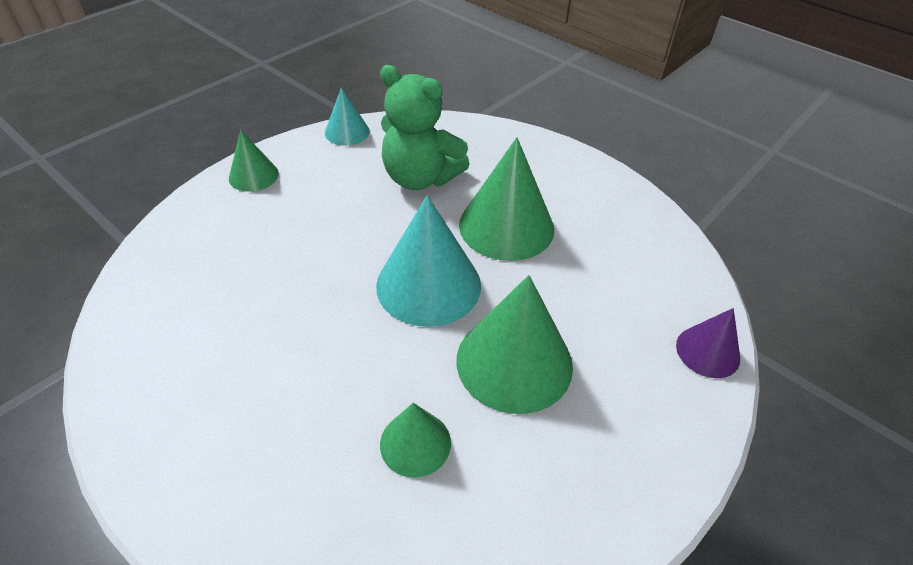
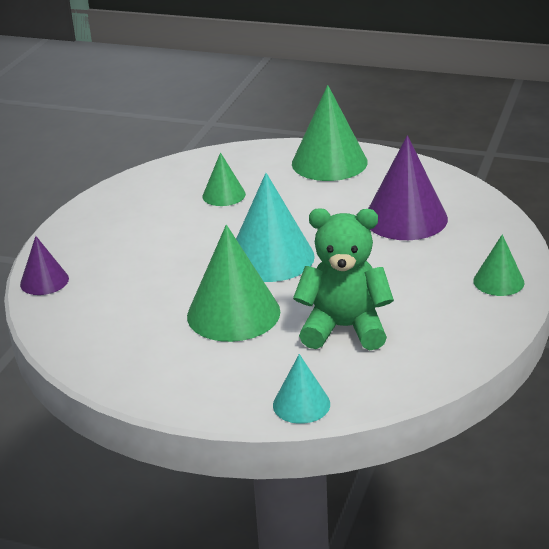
camera: 160 degrees right, 15 degrees down
(239, 286) = (405, 218): none -> purple cone
(347, 132) = (466, 349): turquoise cone -> turquoise cone (301, 404)
(514, 362) = (183, 239): green cone -> green cone (329, 162)

